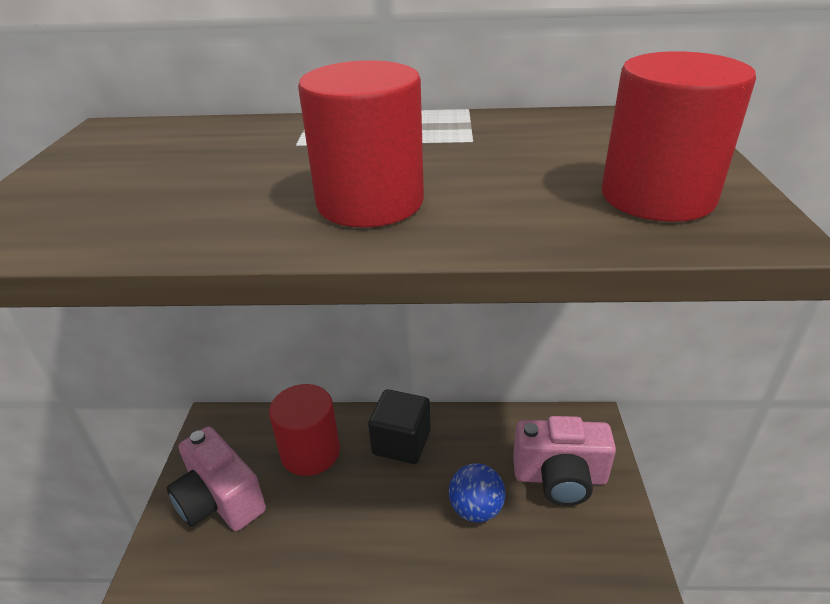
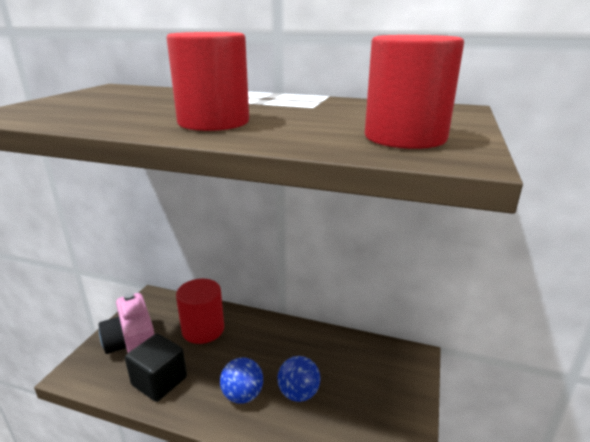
camera: 15 degrees right, 10 degrees down
(401, 442) = (266, 337): black cube -> black cube (159, 381)
(407, 531) = (242, 395): none -> blue ball
(560, 478) = (372, 388): pink camera -> none

